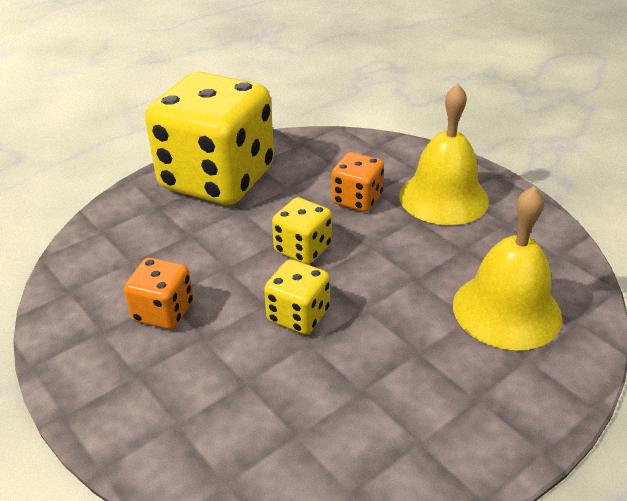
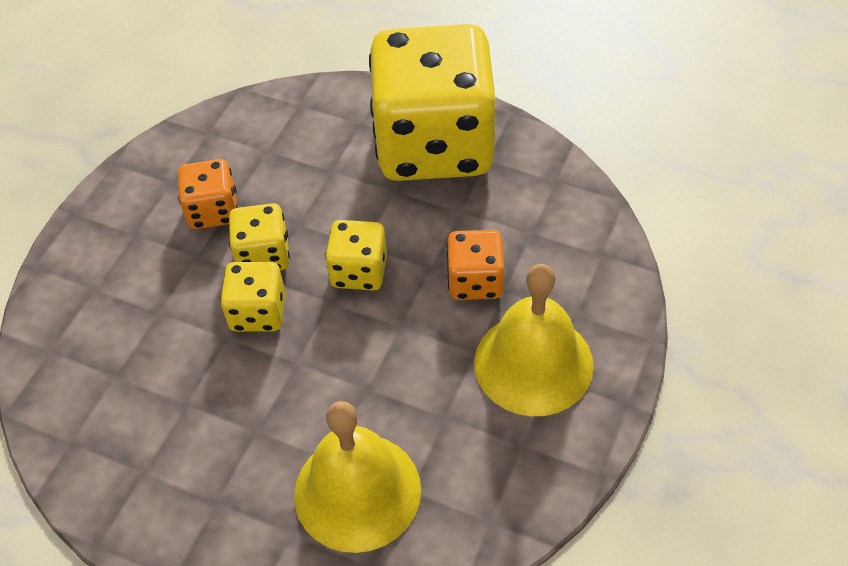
camera: 65 degrees right, 15 degrees up
(241, 295) = (263, 255): none -> yellow dice

